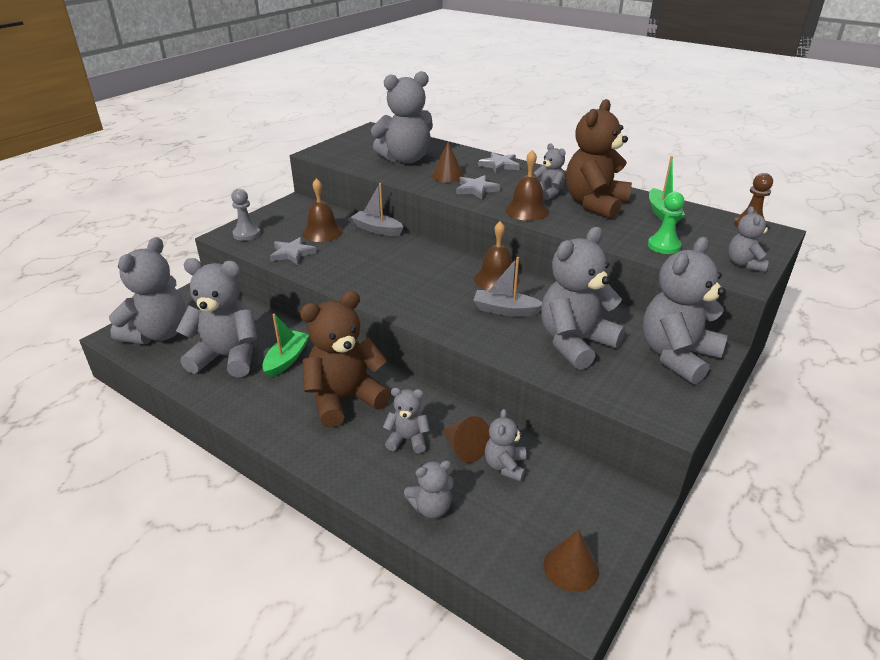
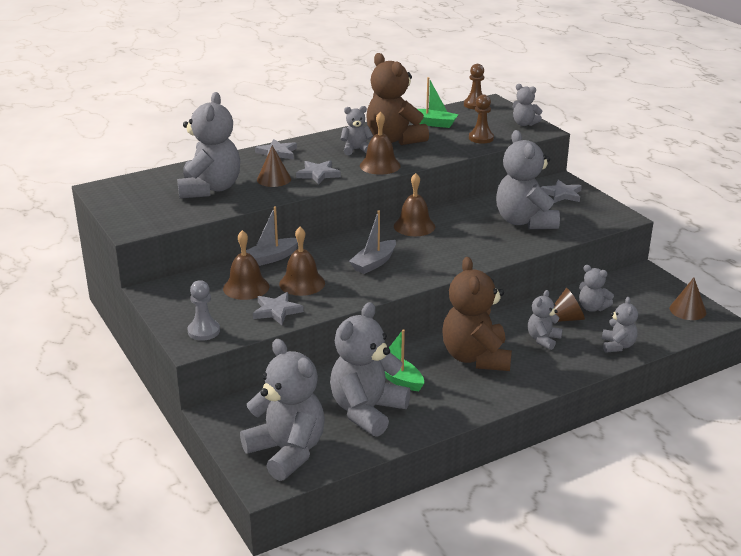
camera: 65 degrees left, 5 degrees down
(344, 252) = (302, 283): none -> brown bell
(505, 310) = (463, 234): grey boat -> grey boat (374, 263)
(664, 246) = (481, 138): green pawn -> brown pawn
(677, 356) = (562, 194): grey teddy bear -> grey star

